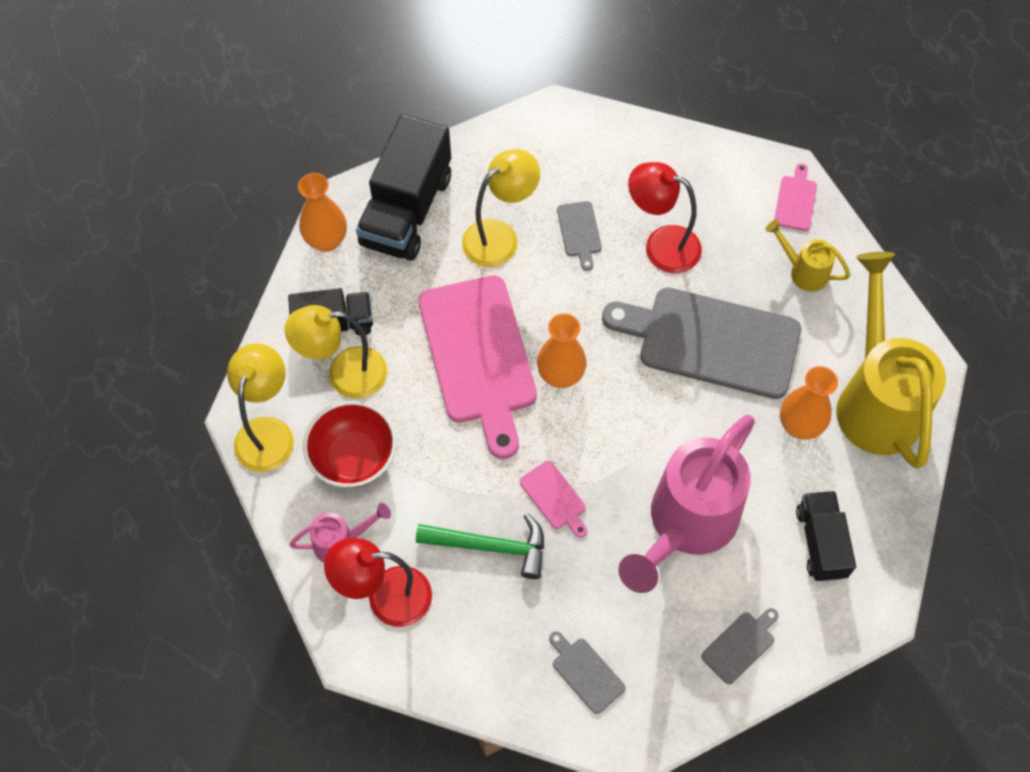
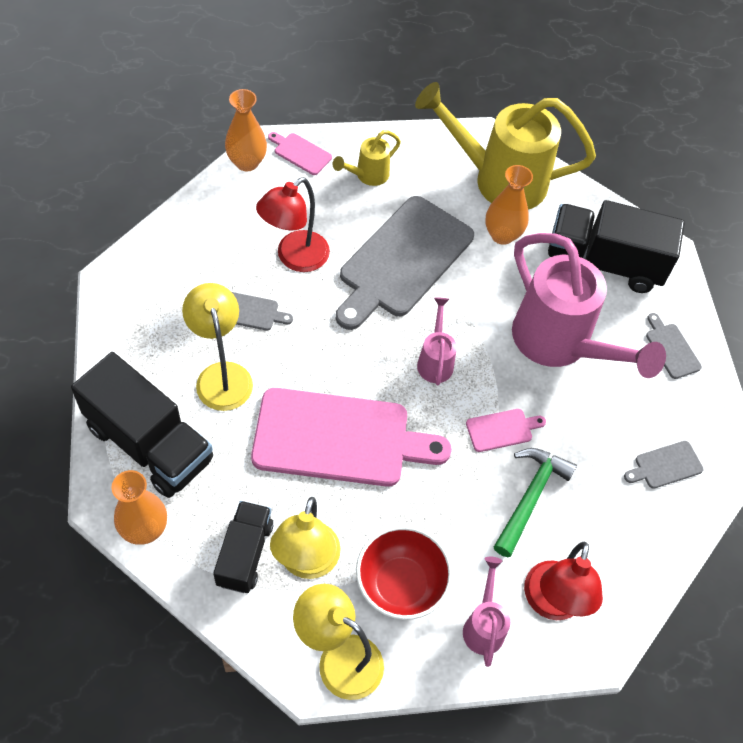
camera: 75 degrees left, 5 degrees down
(560, 375) = (387, 381): orange vase -> orange vase (247, 162)
(605, 411) = (435, 360): none -> pink watering can
(821, 542) = (604, 263): black truck -> black truck, size x1.69

